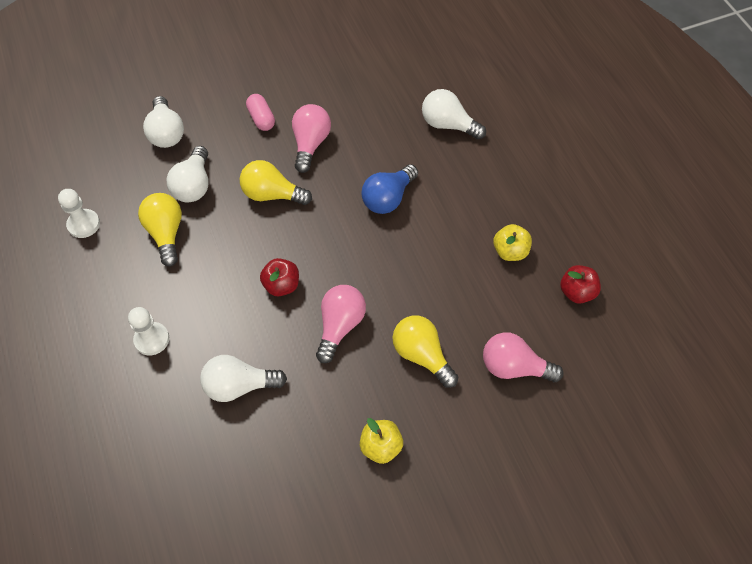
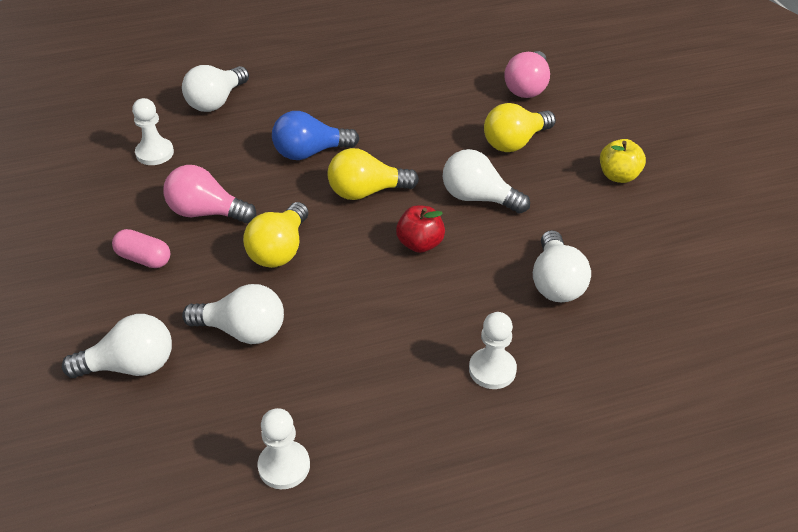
camera: 85 degrees left, 15 degrees down
(166, 233) = (321, 360): yellow light bulb -> yellow light bulb (366, 192)
(261, 119) = (144, 258): pink capsule -> pink capsule turned 45 degrees clockwise
(340, 326) = (478, 198): pink light bulb -> white light bulb
(376, 100) = (155, 153): none -> white pawn
(388, 198) = (310, 152): blue light bulb -> blue light bulb turned 120 degrees clockwise
(510, 251) = (396, 77): yellow apple -> none
(576, 292) = (448, 44): red apple -> none

